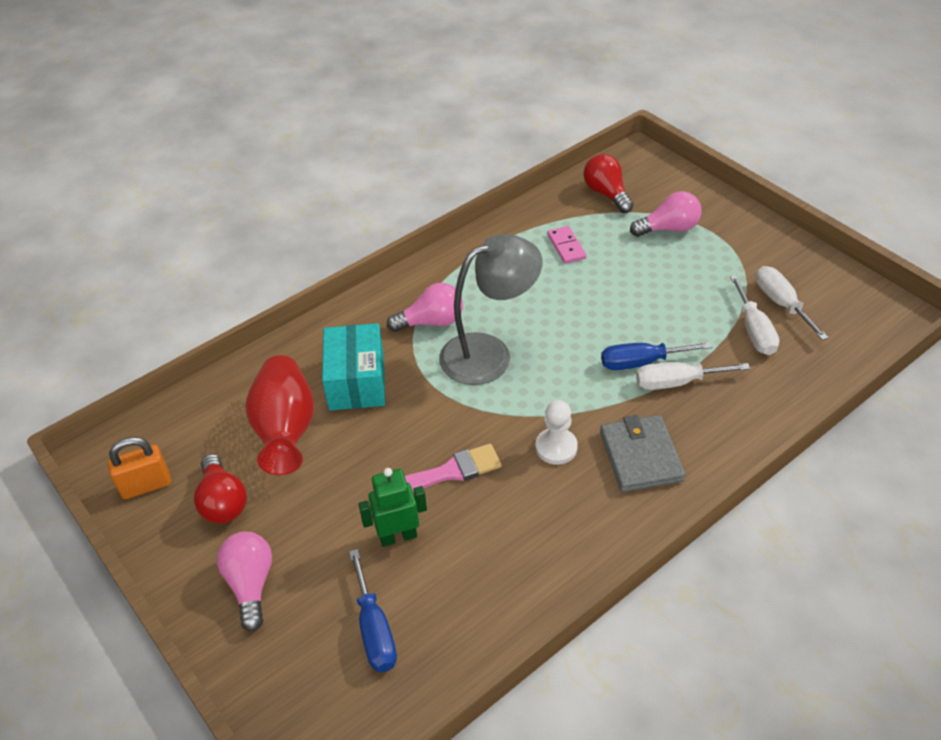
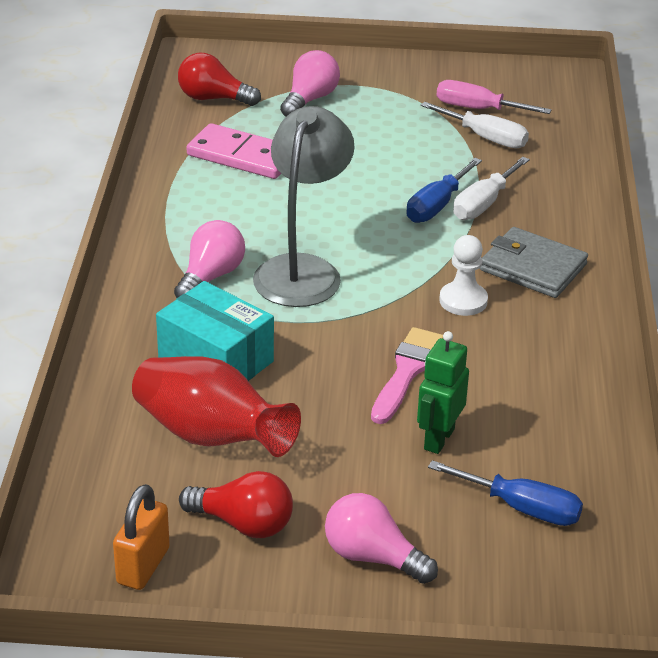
camera: 50 degrees left, 10 degrees down
(566, 247) = (242, 156): pink domino -> pink domino, size x1.71
(781, 303) = (477, 109): white screwdriver -> pink screwdriver

